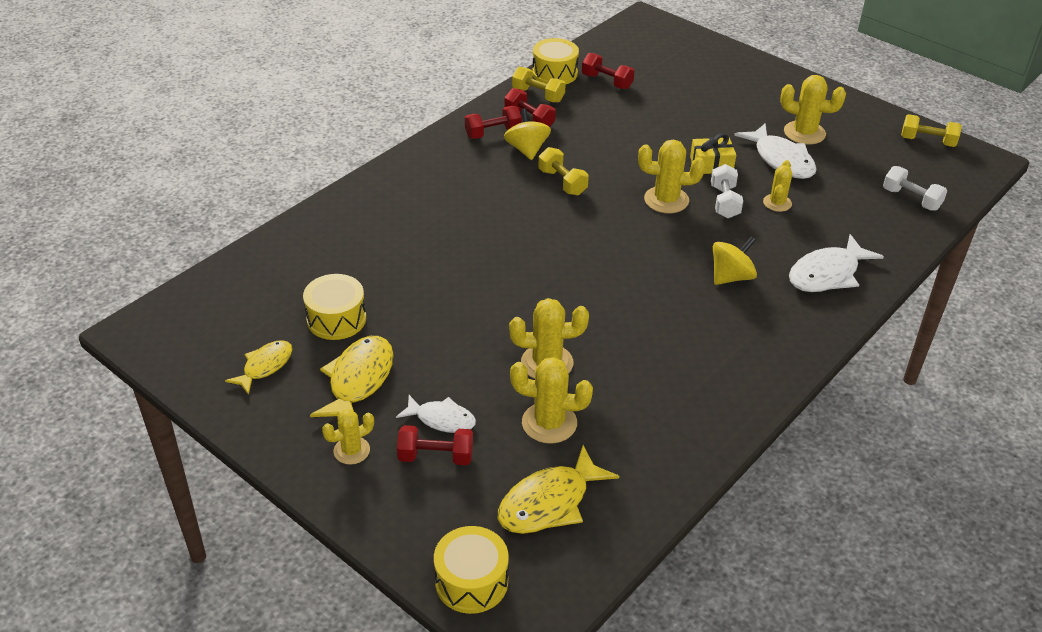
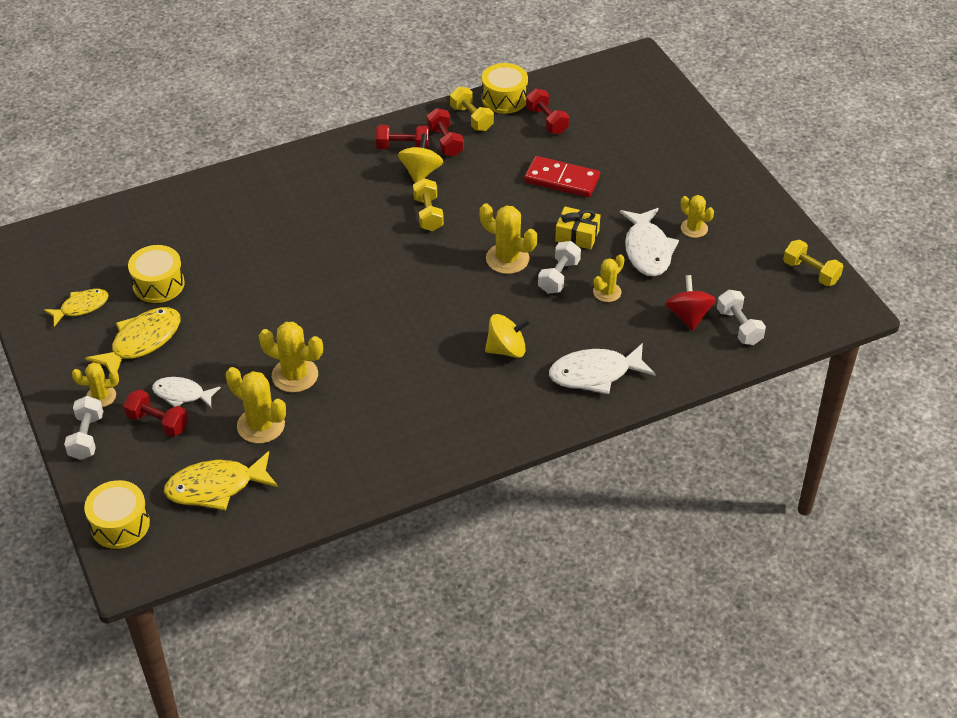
camera: 25 degrees right, 5 degrees up
(365, 499) = (86, 437): none -> white dumbbell
(441, 419) = (182, 394): white fish -> white fish turned 150 degrees clockwise
(659, 124) = (562, 179): none -> red domino
(804, 133) = (694, 228): yellow cactus -> yellow cactus, size x0.64
(862, 203) = (688, 316): none -> red spinning top

